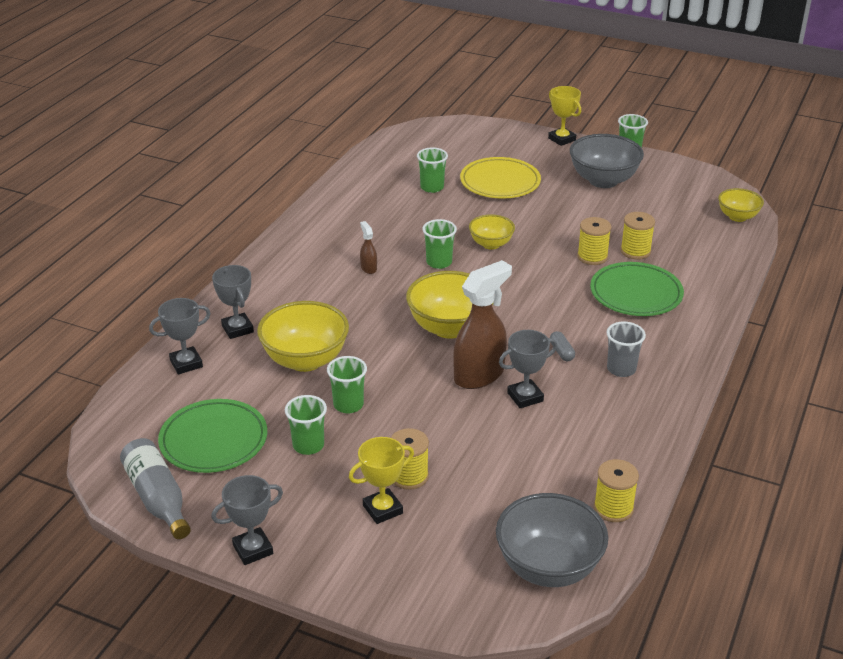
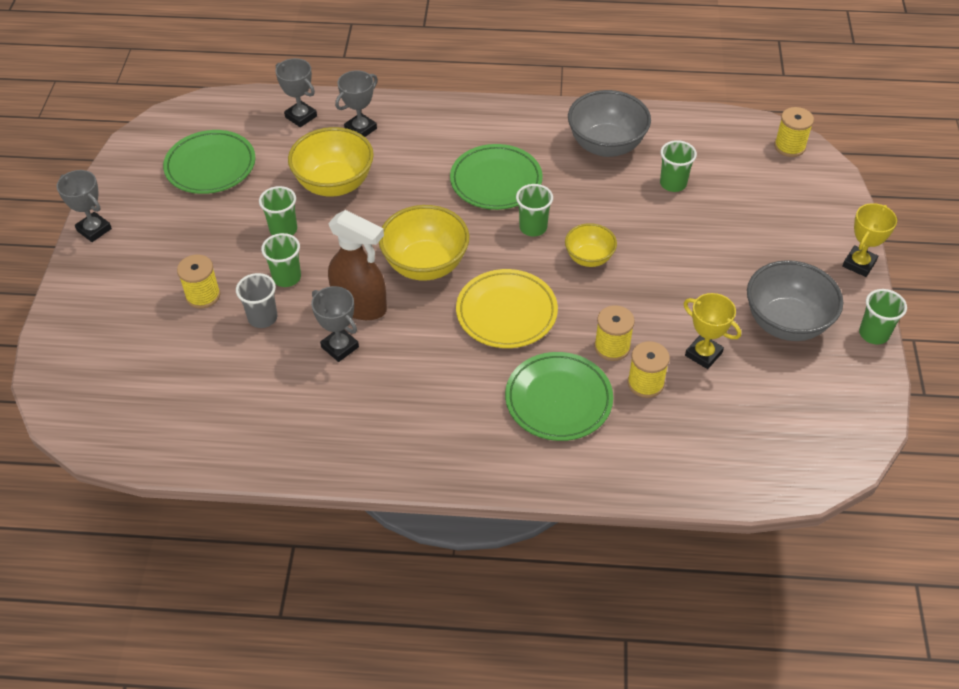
camera: 70 degrees right, 15 degrees up
(158, 498) = (136, 160): grey bottle -> none
(308, 445) = (222, 222): green cup -> green cup (286, 277)
(368, 268) = (496, 181): brown spray bottle -> green plate
(383, 509) = (157, 290): yellow trophy -> yellow trophy (703, 354)
(500, 182) = (720, 234): yellow plate -> yellow plate (506, 312)
(548, 567) = (114, 416): grey bowl -> grey bowl (606, 145)
(561, 352) = (423, 359): grey capsule -> none
(613, 508) = (201, 448): yellow spool -> yellow spool (789, 146)
(621, 369) = (415, 413): grey cup -> grey cup (262, 318)
(737, 217) = (785, 472): yellow bowl -> none

